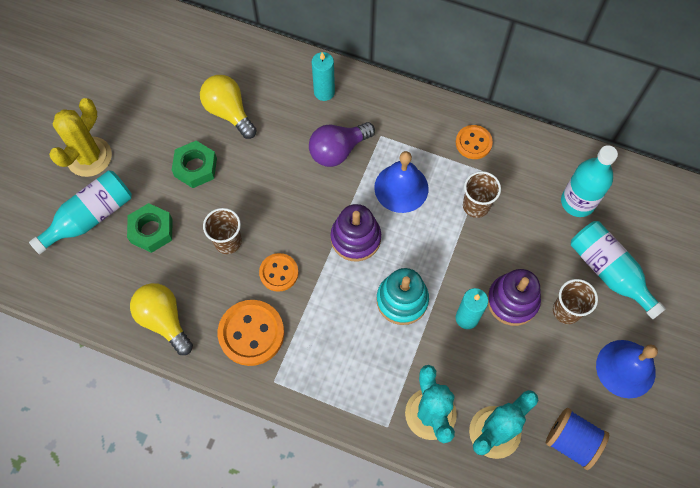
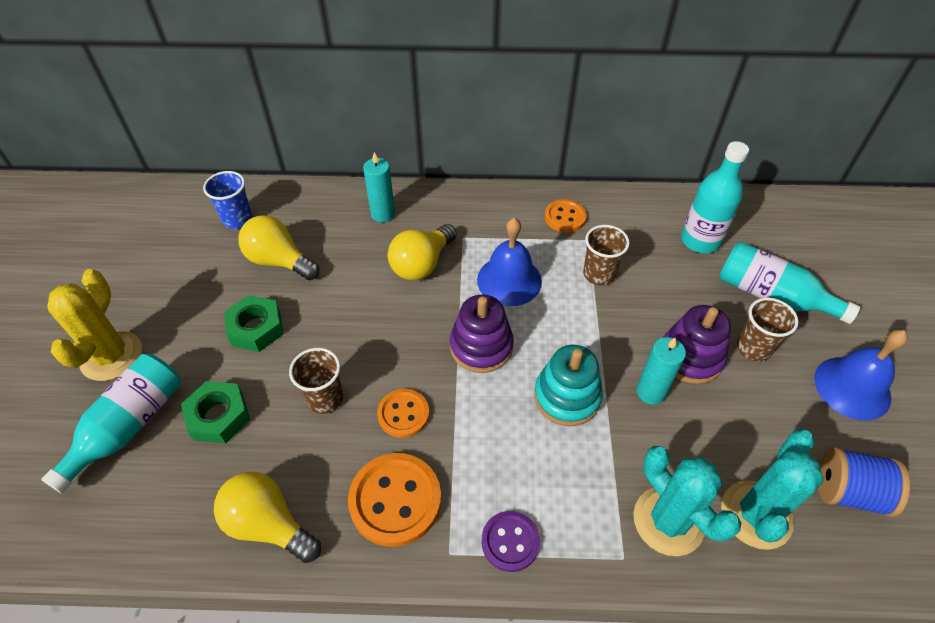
camera: 20 degrees left, 15 degrees down
(207, 61) = (237, 219): none -> blue cup
(316, 388) = (510, 542): none -> purple button
(338, 150) = (422, 264): purple light bulb -> yellow light bulb

